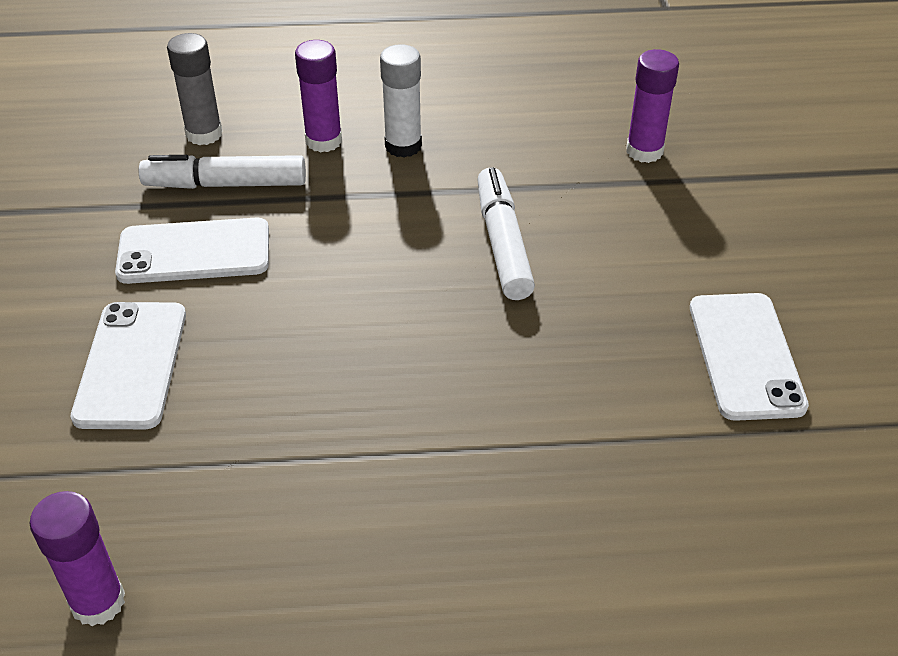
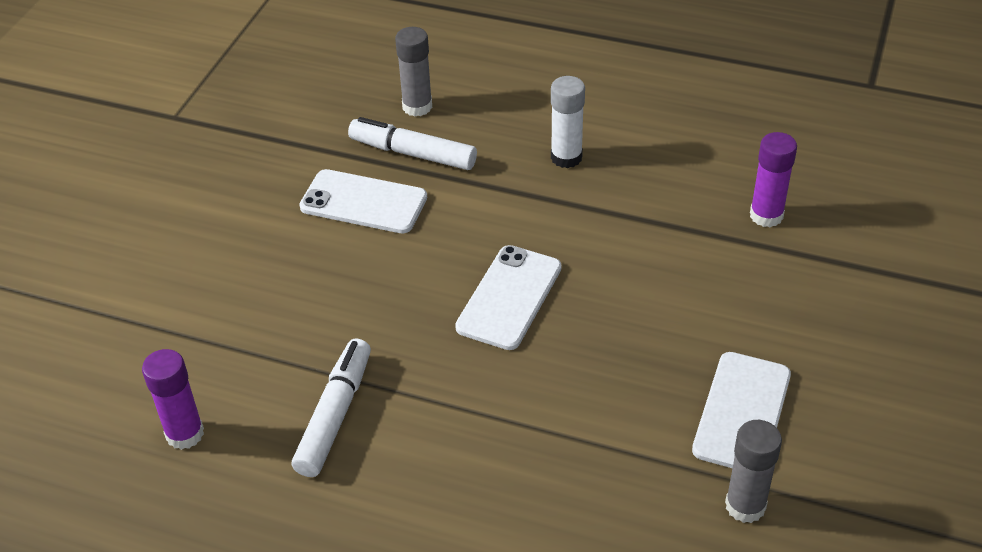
camera: 25 degrees right, 0 degrees up
(131, 365) = (280, 276): white phone -> white phone (509, 297)
(323, 141) = (505, 136): purple glue stick -> none
(503, 243) = (600, 262): white marker -> white marker (335, 415)
(812, 454) = (745, 506): none -> grey glue stick

